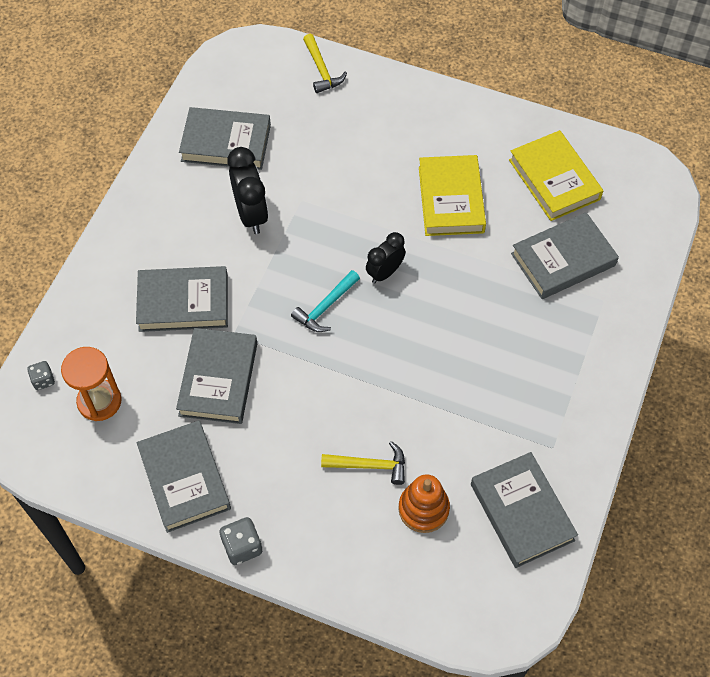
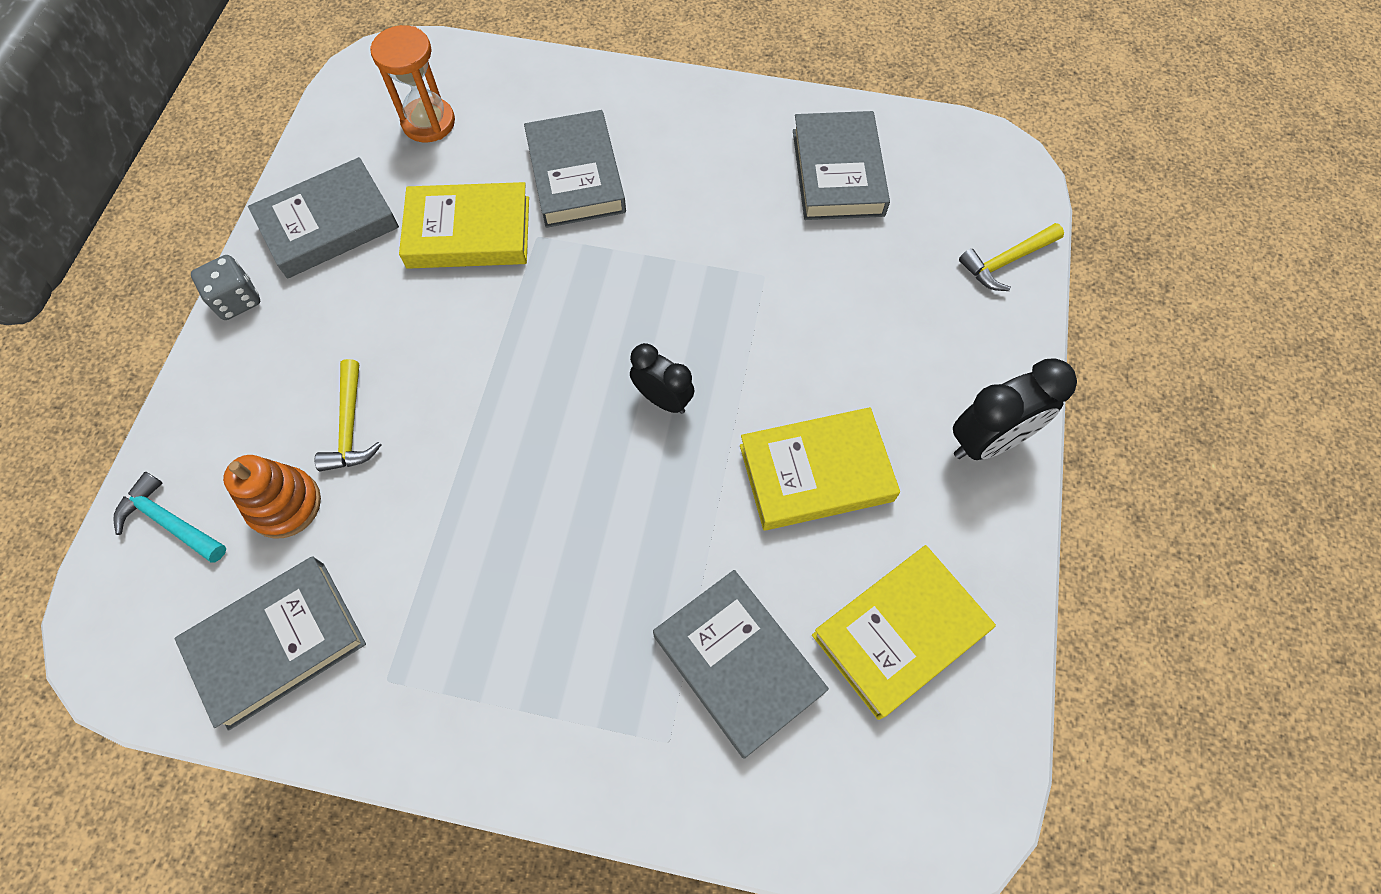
camera: 80 degrees right, 5 degrees up
(43, 380) = (452, 67): grey dice -> none
(218, 379) = (468, 232): grey book -> yellow book
(251, 214) = (727, 221): black clock -> black clock (987, 441)
(326, 307) = (593, 334): turquoise hammer -> turquoise hammer (170, 522)

